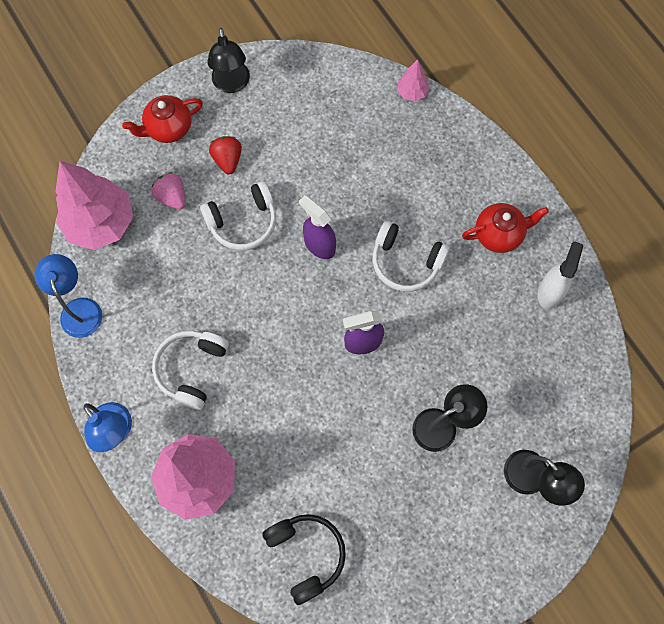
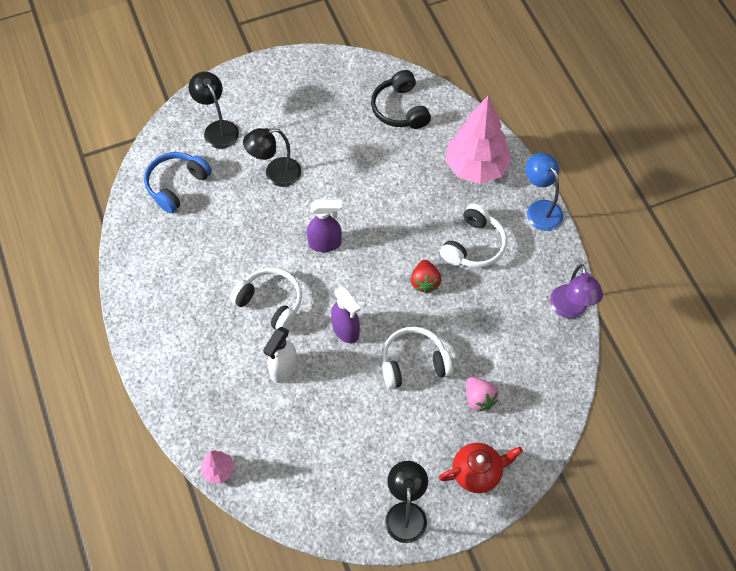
camera: 170 degrees left, 10 degrees down
(79, 309) = (570, 309): blue lamp -> purple lamp
(101, 223) = (549, 384): pink tree -> none
(228, 160) = (420, 428): red strawberry -> red strawberry (425, 282)
(499, 234) = (179, 313): red teapot -> none
(549, 292) = (153, 258): white spray bottle -> white spray bottle (283, 369)
(555, 389) = (176, 185): none -> blue headphones

